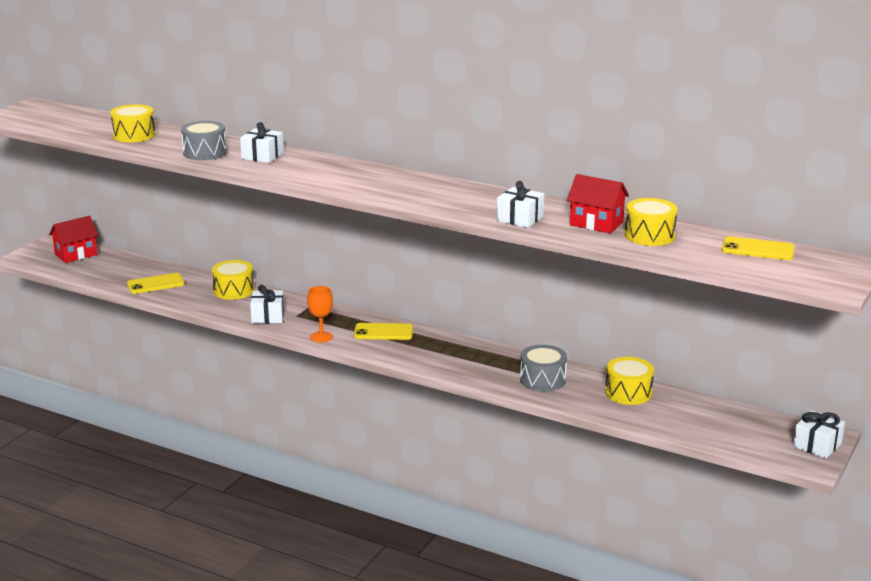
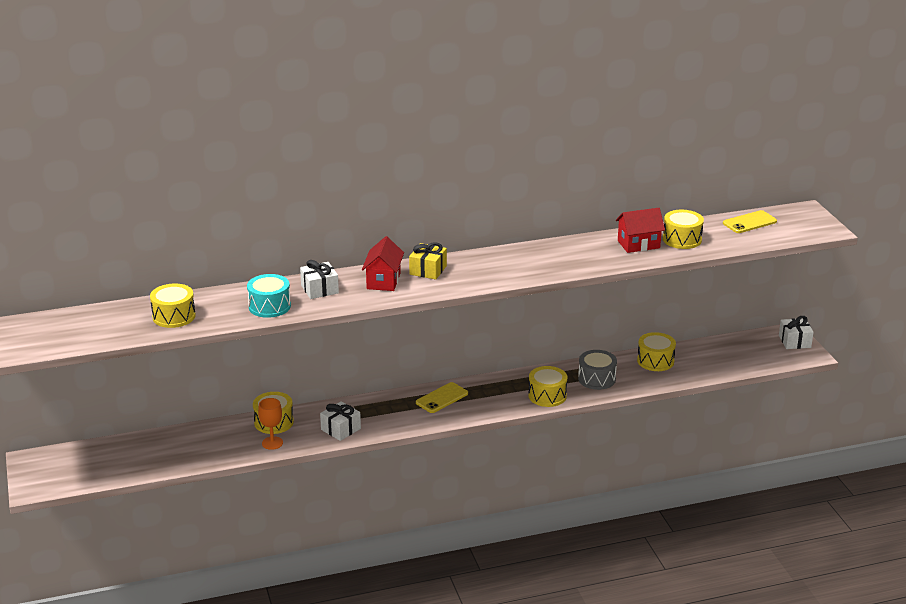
camera: 45 degrees left, 5 degrees up
(76, 254) = (76, 460): red house -> red house (383, 281)
(155, 284) = (201, 449): yellow phone -> none
(204, 152) = (269, 306): grey drum -> turquoise drum
(321, 337) = (408, 424): orange goblet -> orange goblet (272, 443)
(369, 174) = (428, 270): none -> yellow gift
(472, 371) = (547, 396): none -> yellow drum
(520, 219) = (591, 262): white gift -> none

